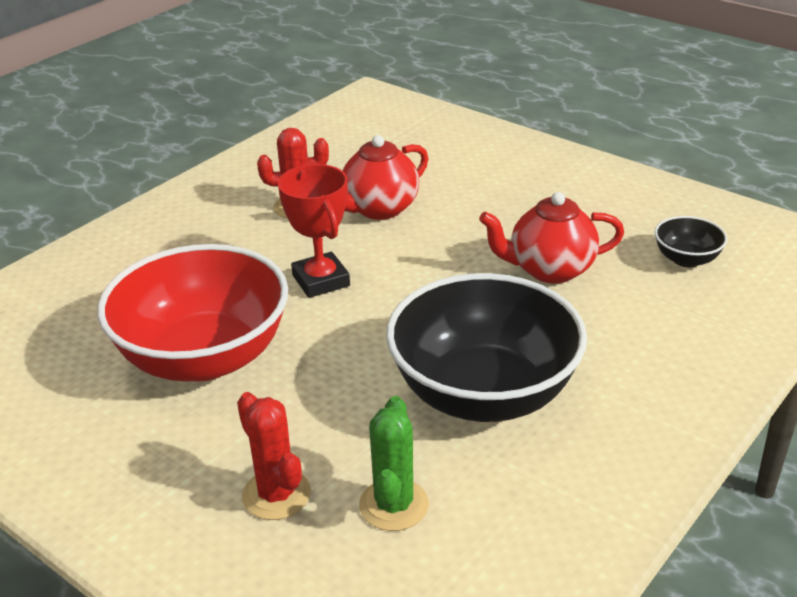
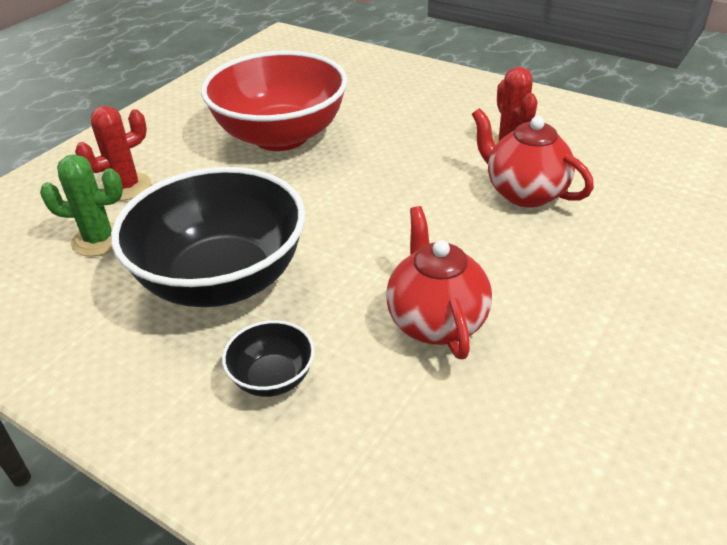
camera: 85 degrees right, 5 degrees up
(321, 280) = (389, 174): red trophy -> none
(686, 259) = (490, 460): black bowl -> black bowl (272, 378)

